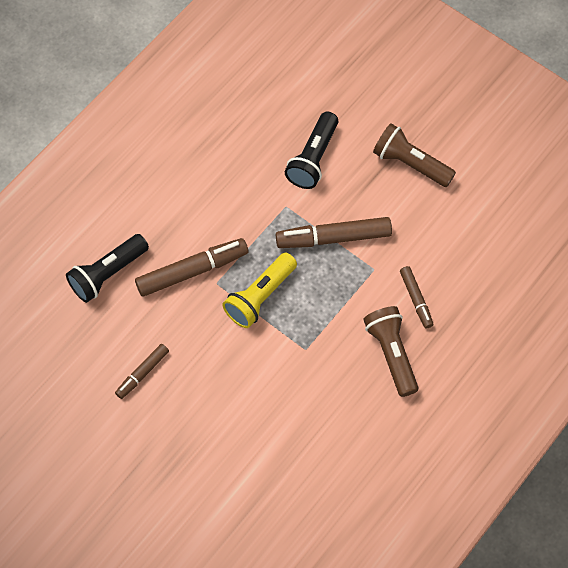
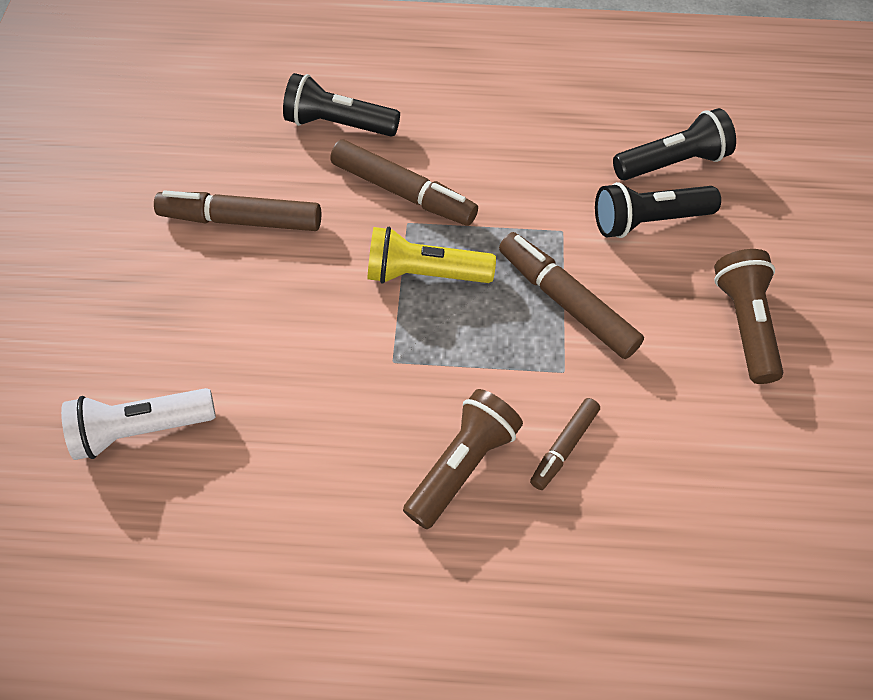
camera: 55 degrees right, 5 degrees down
(142, 373) = (241, 220): brown marker -> brown marker, size x1.75
(253, 503) = (141, 429): none -> white flashlight
(284, 116) = (672, 163): none -> black flashlight

